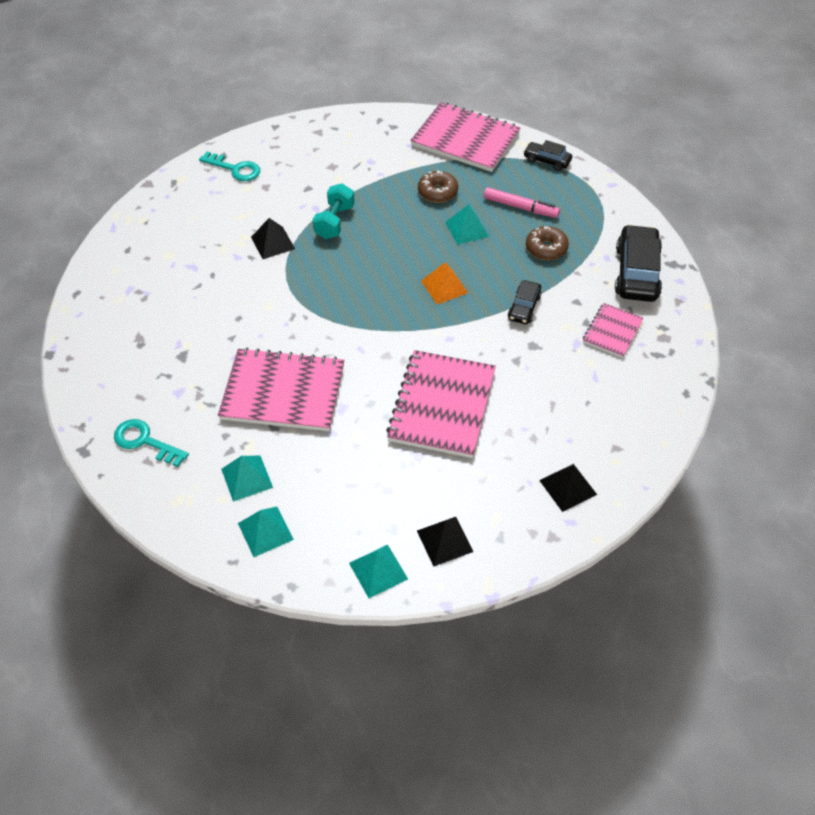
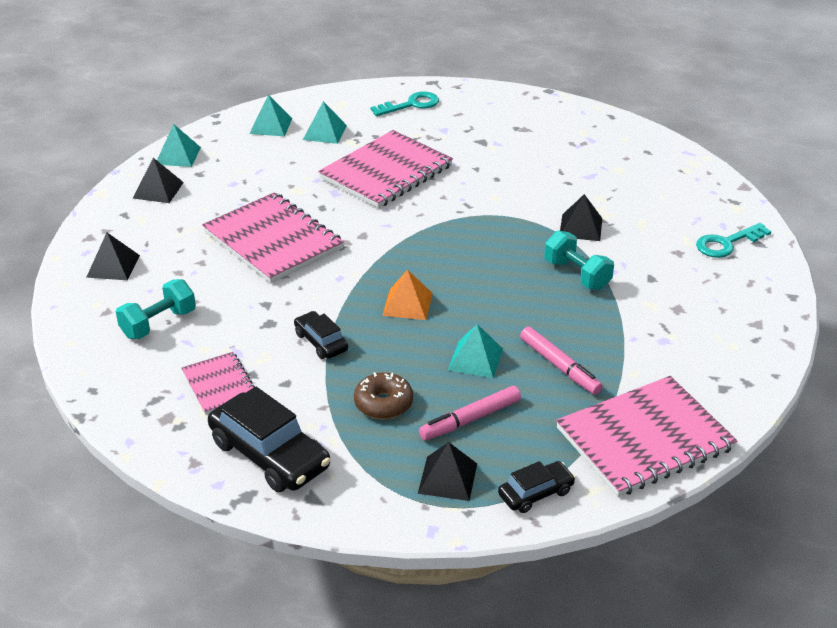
camera: 125 degrees right, 15 degrees down
(437, 192) = (559, 366): brown donut -> pink marker
(572, 195) = (447, 478): none -> black pyramid
(595, 406) = (158, 324): none -> turquoise dumbbell

